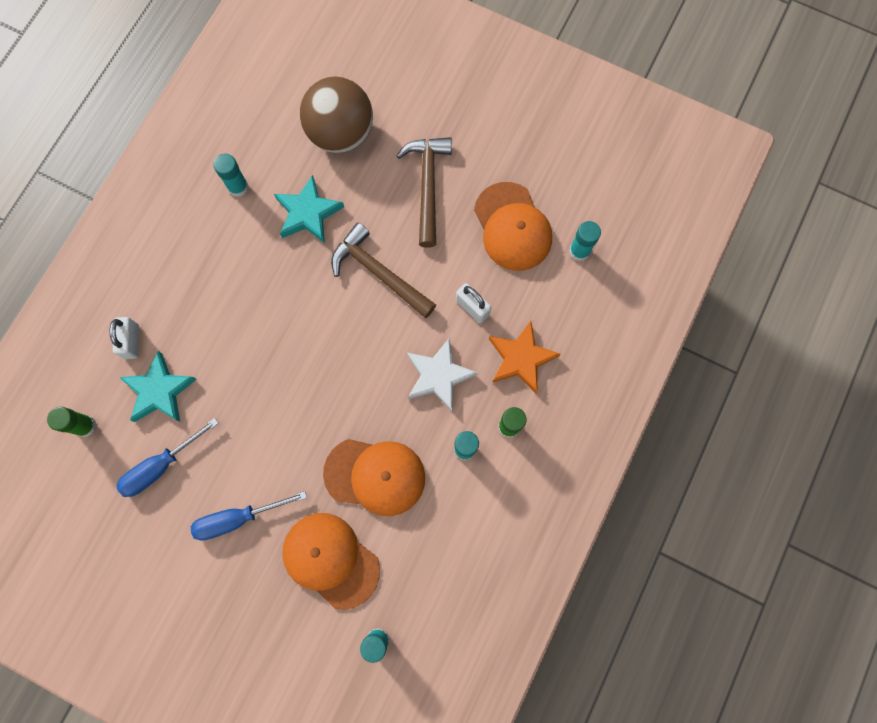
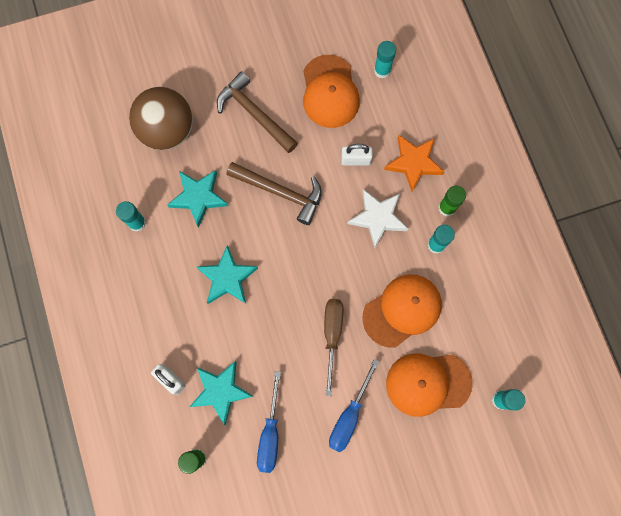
camera: 45 degrees left, 0 degrees up
(261, 303) = (227, 278): none -> turquoise star
(295, 436) = (332, 335): none -> brown screwdriver
(379, 273) = (280, 192): brown hammer -> brown hammer turned 150 degrees counterclockwise
(512, 227) = (330, 92): orange cap -> orange cap turned 60 degrees clockwise

